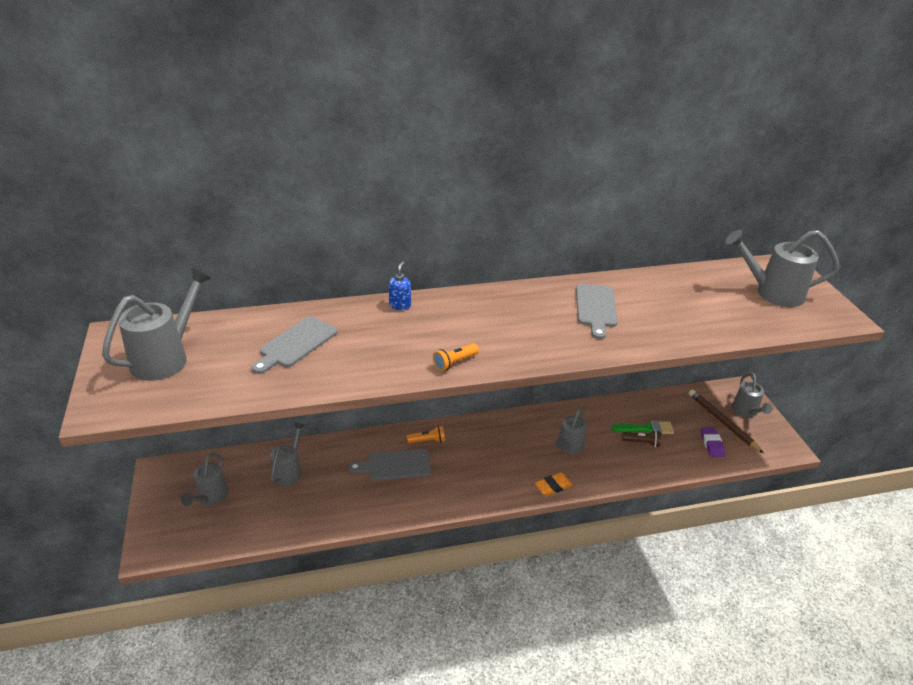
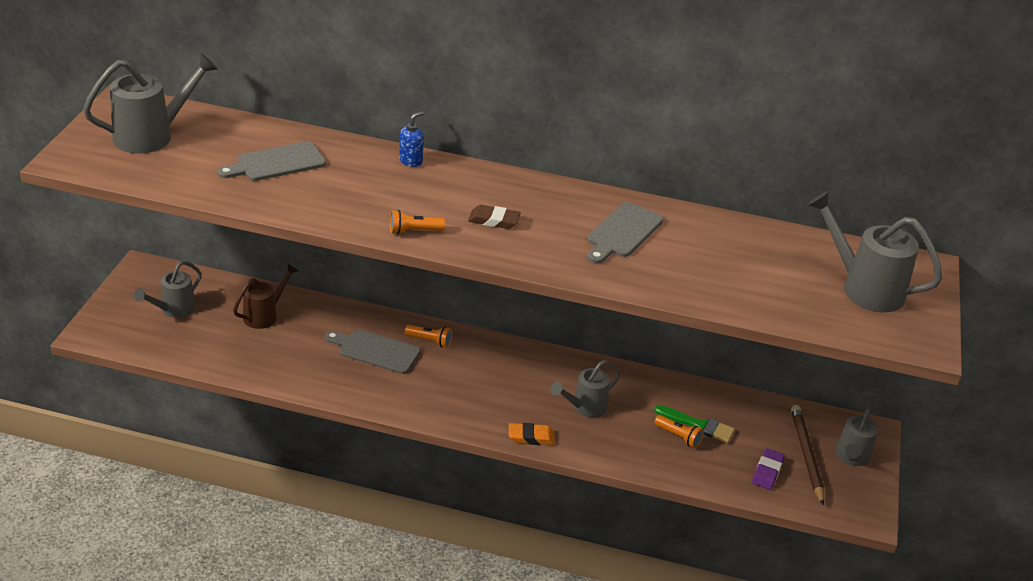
camera: 25 degrees right, 0 degrees up
(289, 471) = (264, 315): grey watering can -> brown watering can
(503, 331) = (494, 220): none -> brown eraser
(642, 443) = (678, 437): brown flashlight -> orange flashlight

